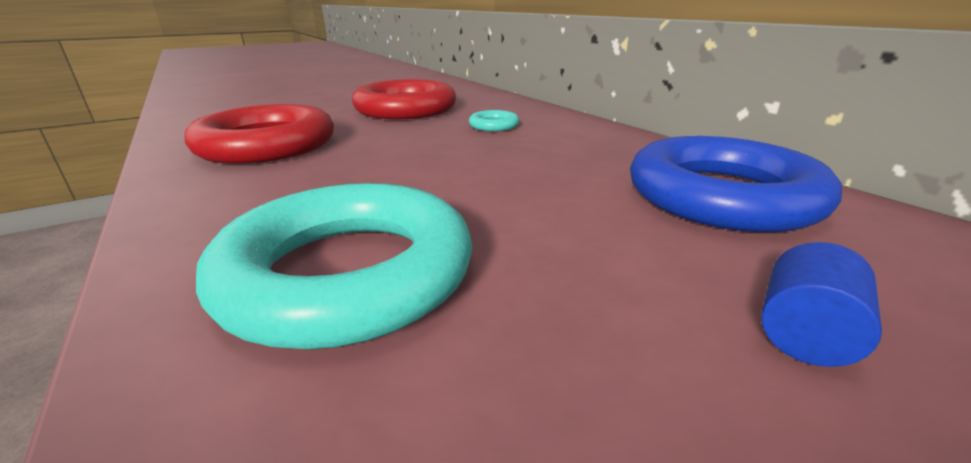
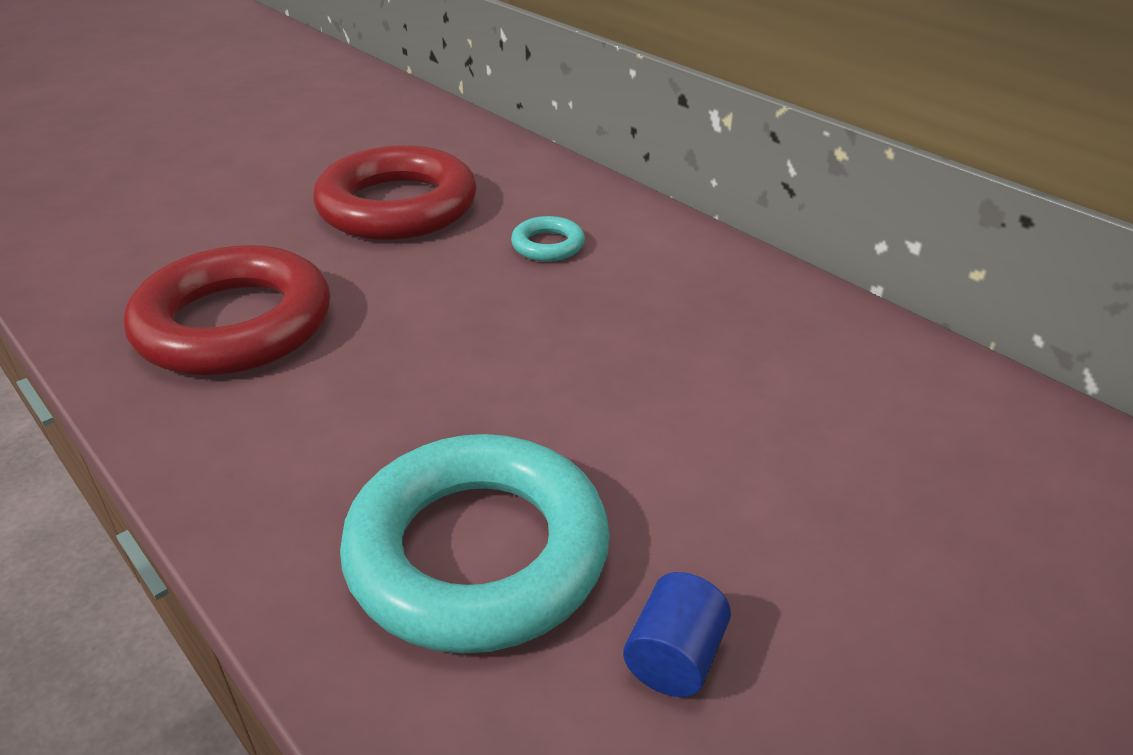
camera: 10 degrees left, 10 degrees up
(721, 196) = (853, 382): blue ring -> none
(804, 334) = (911, 573): blue cylinder -> blue cylinder (674, 657)

